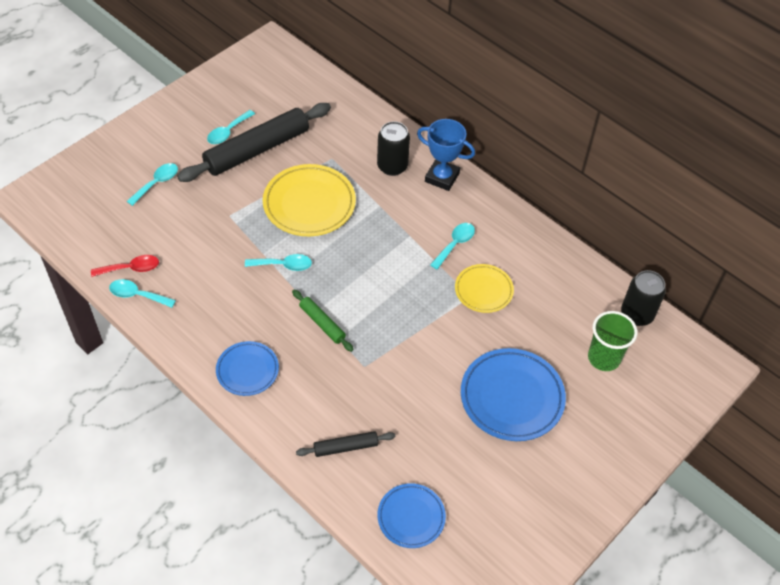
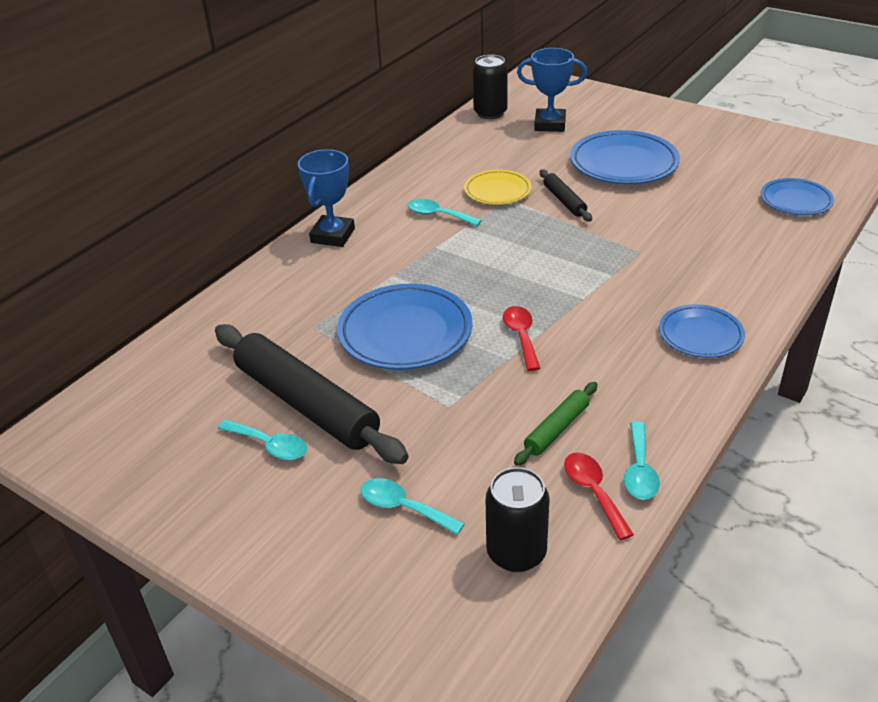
camera: 95 degrees left, 15 degrees down
(283, 265) = (521, 336): turquoise spoon -> red spoon
(309, 204) = (405, 333): yellow plate -> blue plate
(322, 323) = (598, 290): green rolling pin -> green rolling pin (557, 429)
(346, 447) = (750, 248): black rolling pin -> black rolling pin (564, 201)
(392, 166) = (320, 274): black can -> black can (516, 553)
(603, 358) = (550, 124): green cup -> blue trophy

